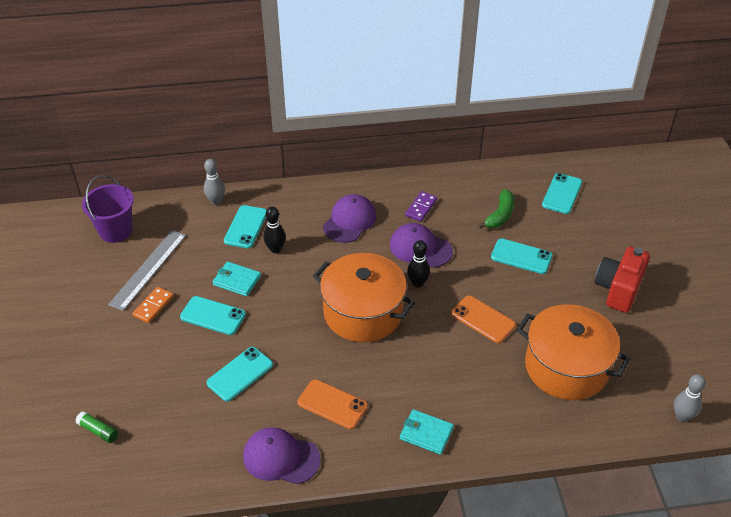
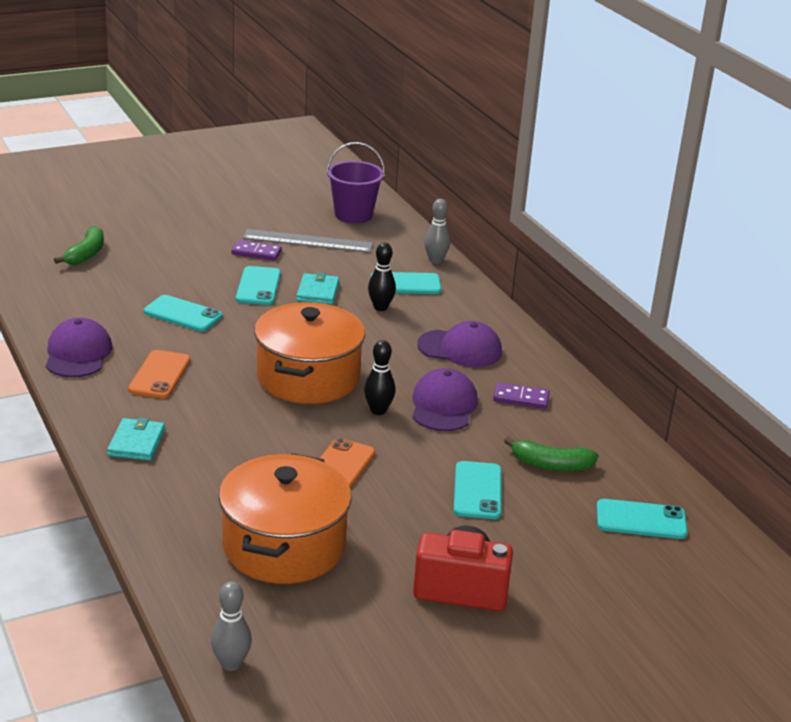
camera: 70 degrees right, 15 degrees down
(98, 431) = (86, 254): green glue stick -> green banana
(153, 306) = (256, 252): orange domino -> purple domino

